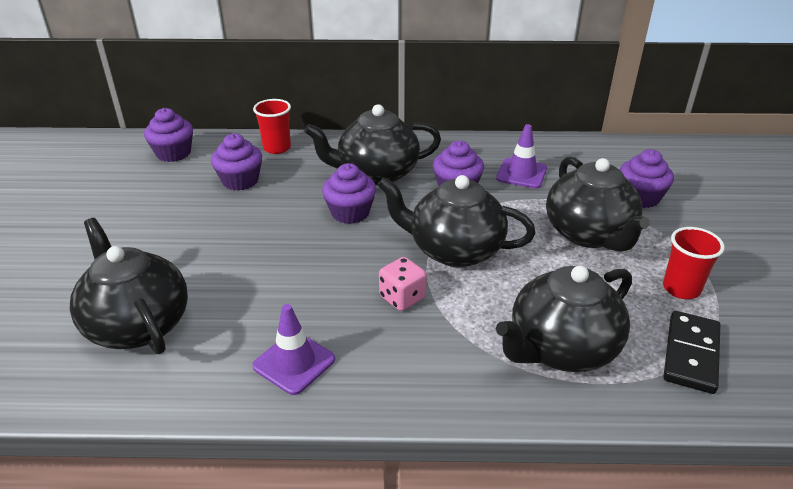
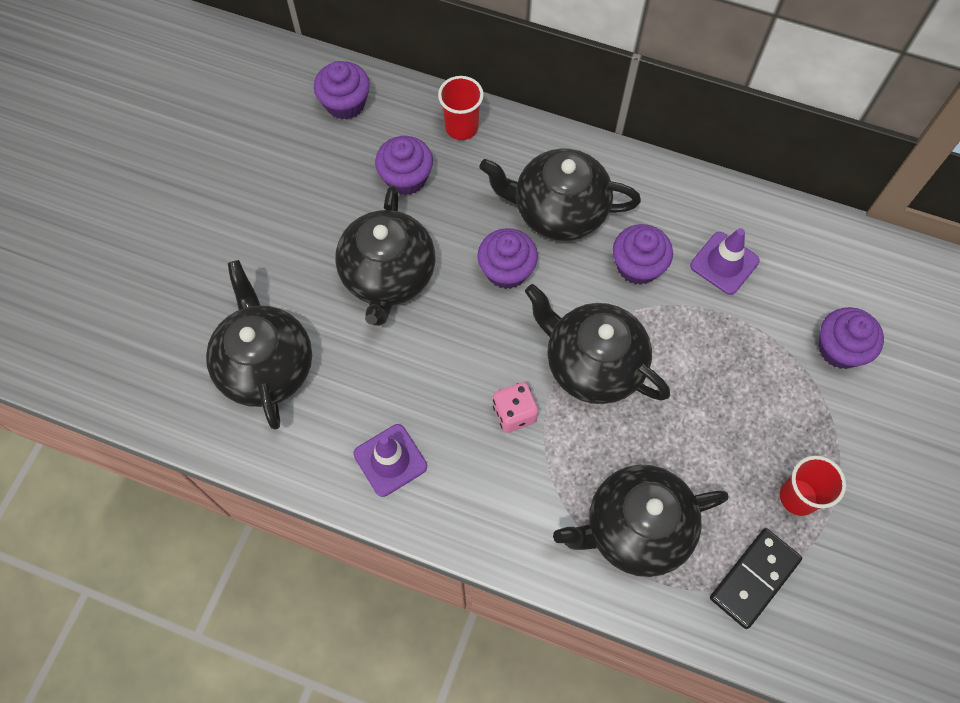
camera: 20 degrees right, 30 degrees up
(589, 234) = (747, 387): black teapot -> black teapot (388, 276)

